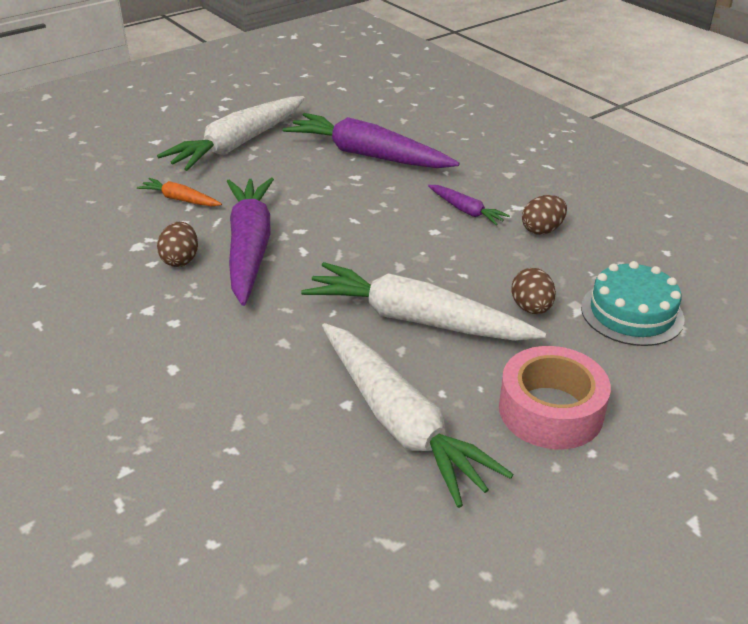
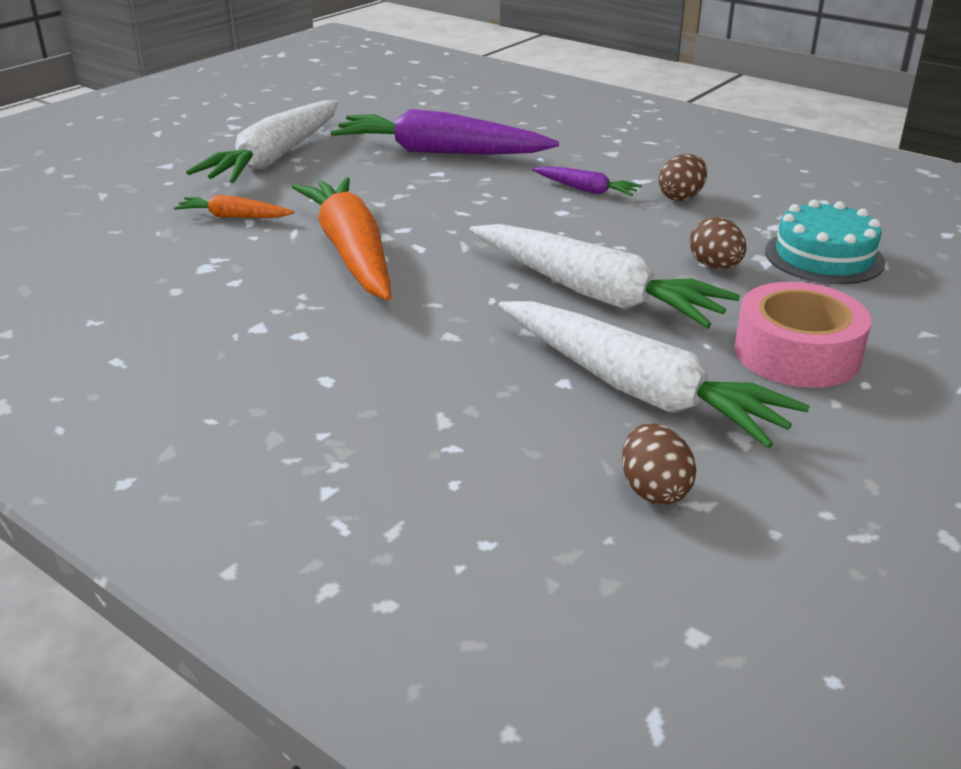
camera: 15 degrees left, 5 degrees down
(180, 260) = (270, 274): brown egg -> brown egg (654, 490)
(250, 248) = (351, 252): purple carrot -> orange carrot
(416, 319) = (594, 293): white carrot -> white carrot turned 150 degrees counterclockwise

